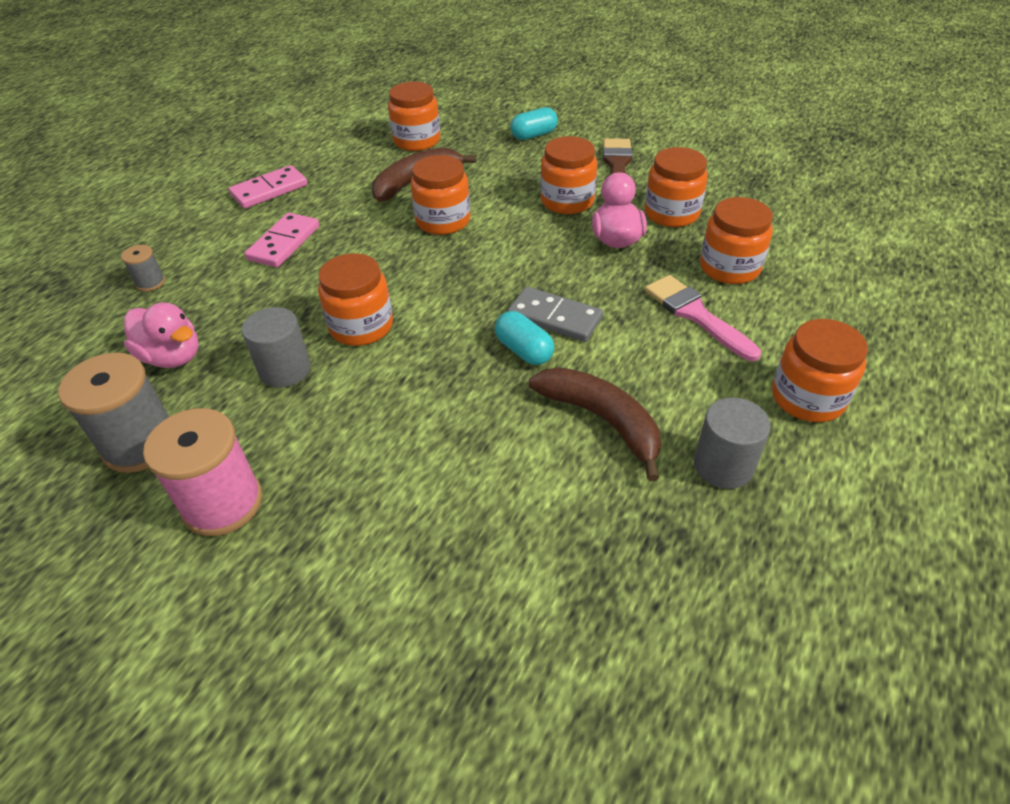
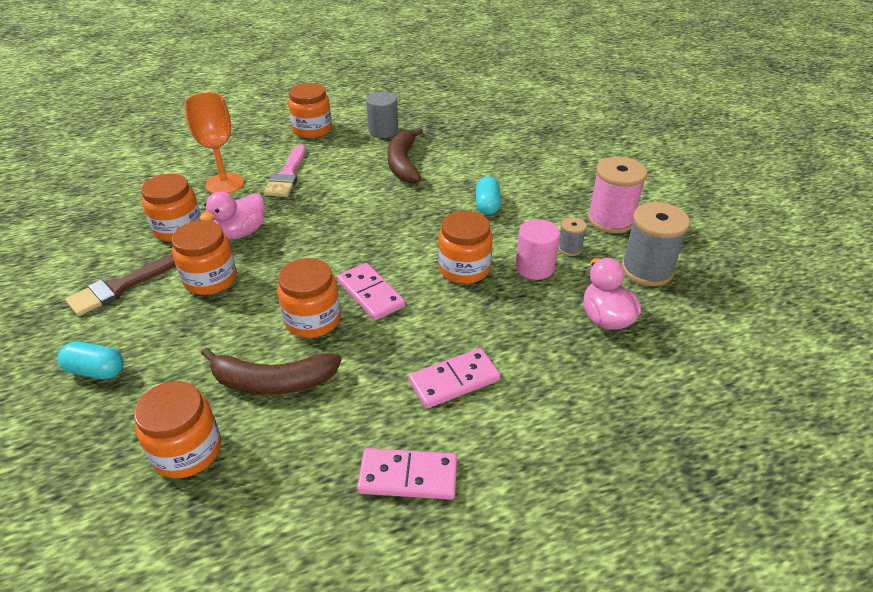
camera: 140 degrees left, 5 degrees down
(150, 283) = (598, 408): grey spool -> grey spool (570, 248)
(285, 370) = (534, 267): grey cylinder -> pink cylinder
(423, 259) = (371, 294): none -> pink domino
(524, 350) = (393, 205): turquoise capsule -> turquoise capsule (487, 205)
(555, 317) = (352, 211): grey domino -> none
(729, 267) = (225, 184): orange jar -> orange goblet

